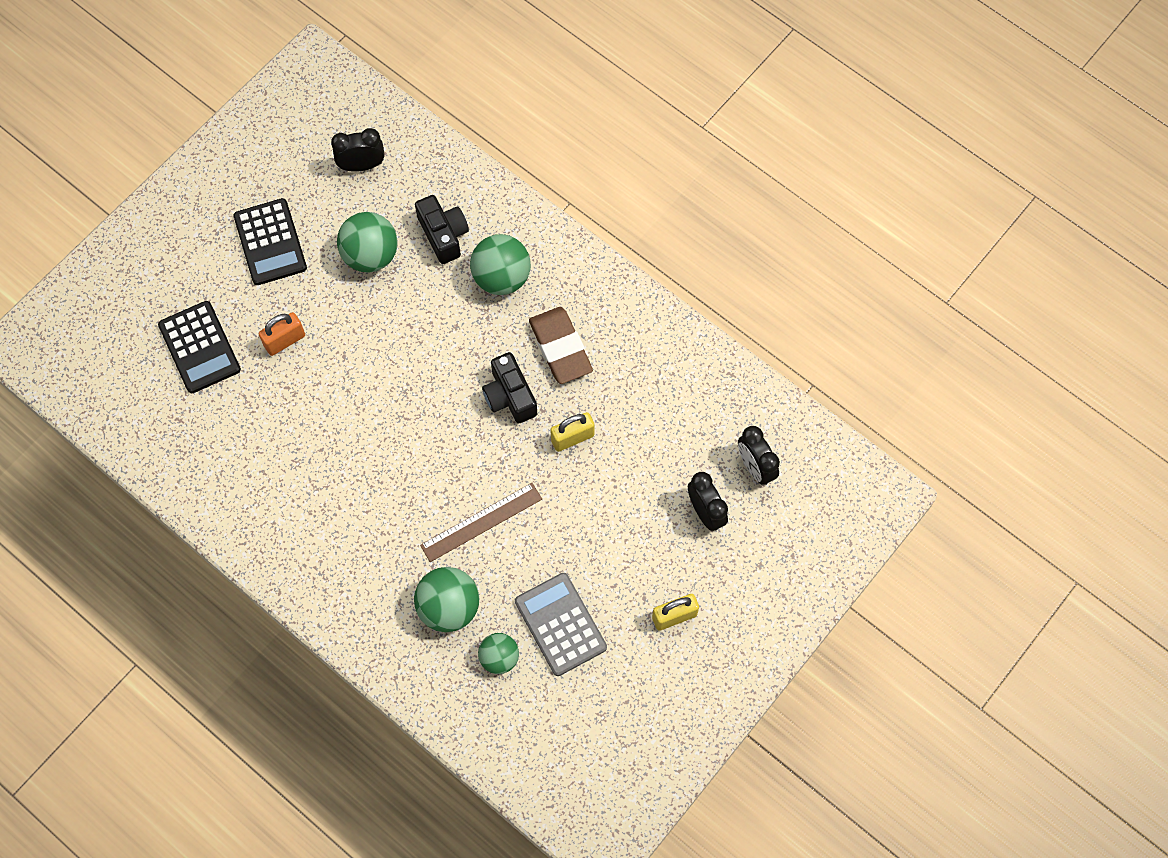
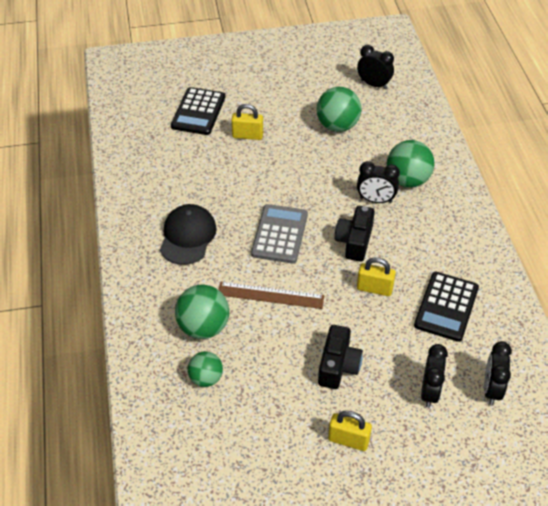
camera: 40 degrees right, 20 degrees down
(270, 242) = (286, 89): black calculator -> black calculator (446, 307)
(285, 341) = (247, 135): orange padlock -> yellow padlock
(338, 518) = (187, 236): none -> black cap
(443, 235) = (391, 140): black camera -> black camera (338, 366)
(489, 328) = (375, 200): none -> black clock
(560, 348) = (412, 237): brown eraser -> none
(560, 624) = (265, 388): grey calculator -> grey calculator (279, 234)

